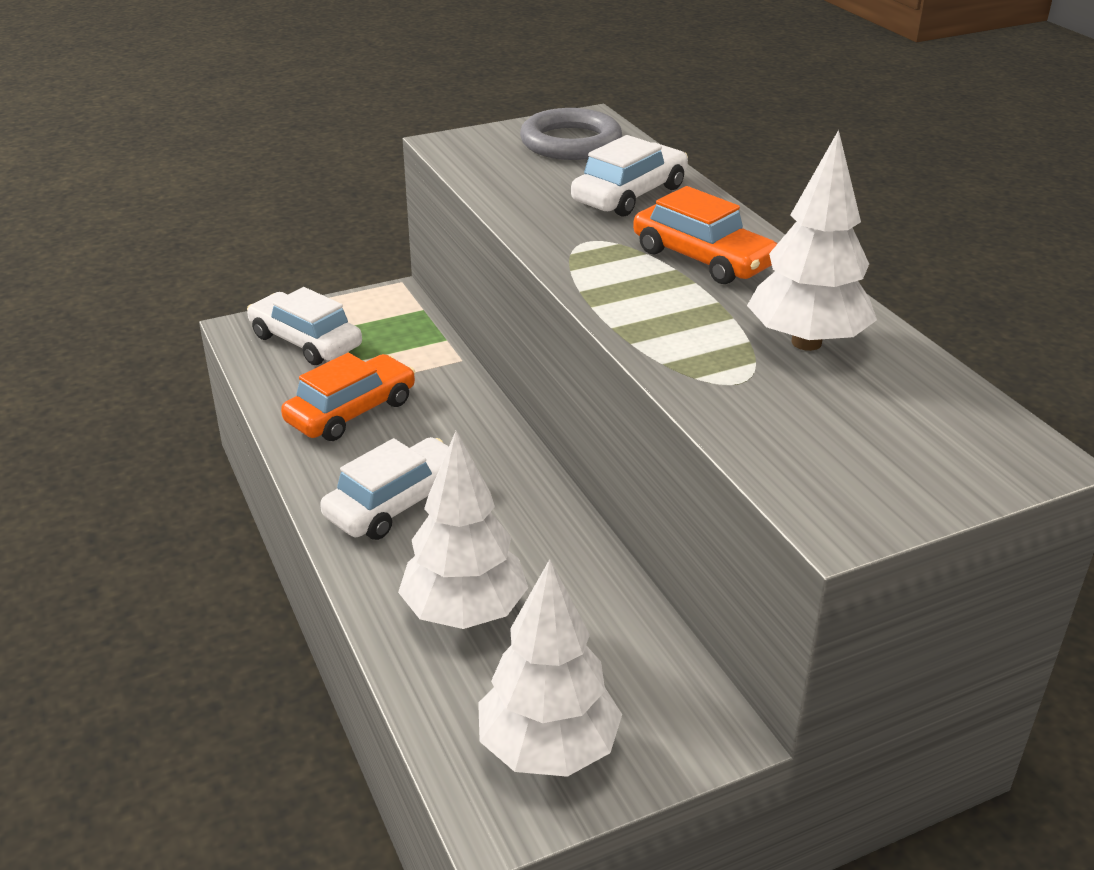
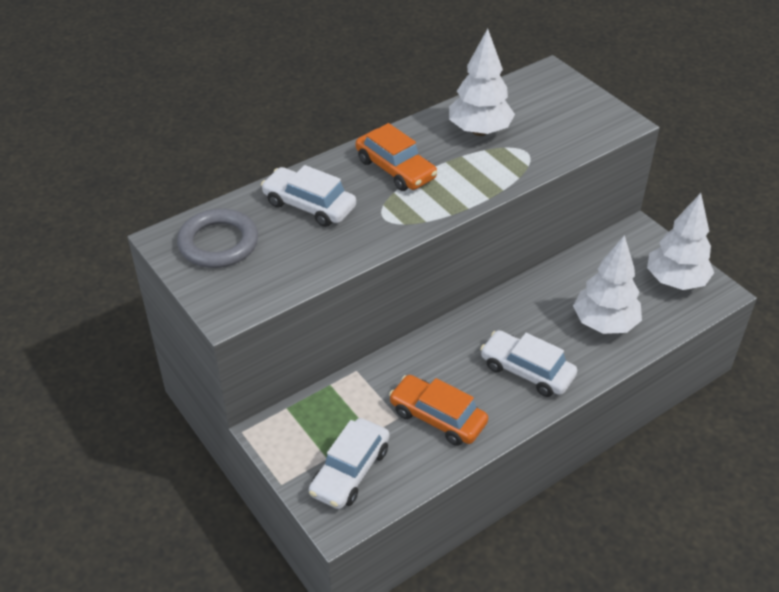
camera: 100 degrees left, 10 degrees up
(702, 258) = (395, 169): orange car -> orange car turned 105 degrees clockwise

